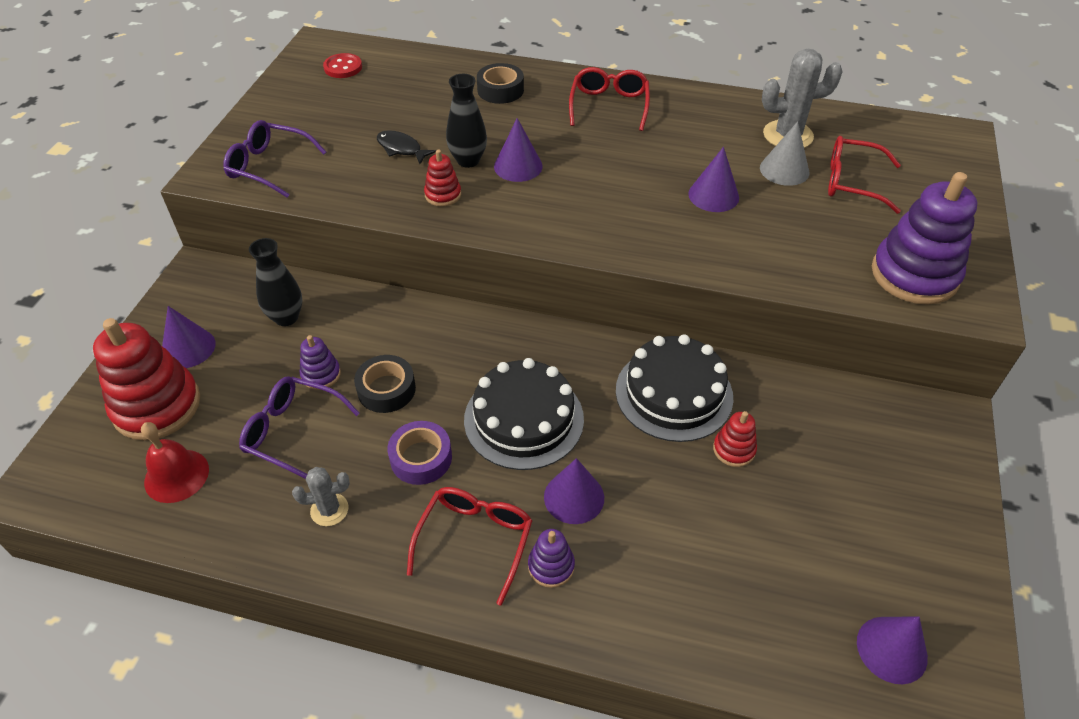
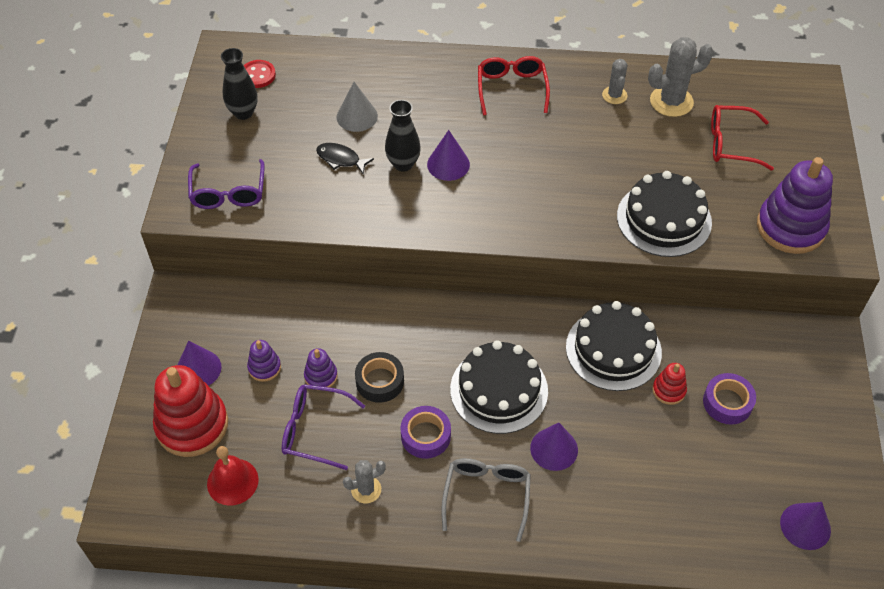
camera: 10 degrees left, 5 degrees up
(268, 166) = (228, 193): purple glasses -> purple glasses turned 105 degrees counterclockwise
(286, 317) = (273, 328): black vase -> black vase (243, 112)
(443, 195) = (391, 202): red stacking toy -> none
(475, 540) = (487, 495): red glasses -> grey glasses
(500, 90) = (410, 83): black tape -> none
(551, 566) = (549, 506): purple stacking toy -> purple stacking toy (264, 367)
(713, 195) = (620, 172): purple cone -> none
(723, 123) = (614, 95): none -> grey cactus
(757, 248) = (664, 219): none -> black cake
(784, 170) = (674, 138): grey cone -> grey cone (357, 116)
(807, 475) = (727, 402): none -> purple tape

